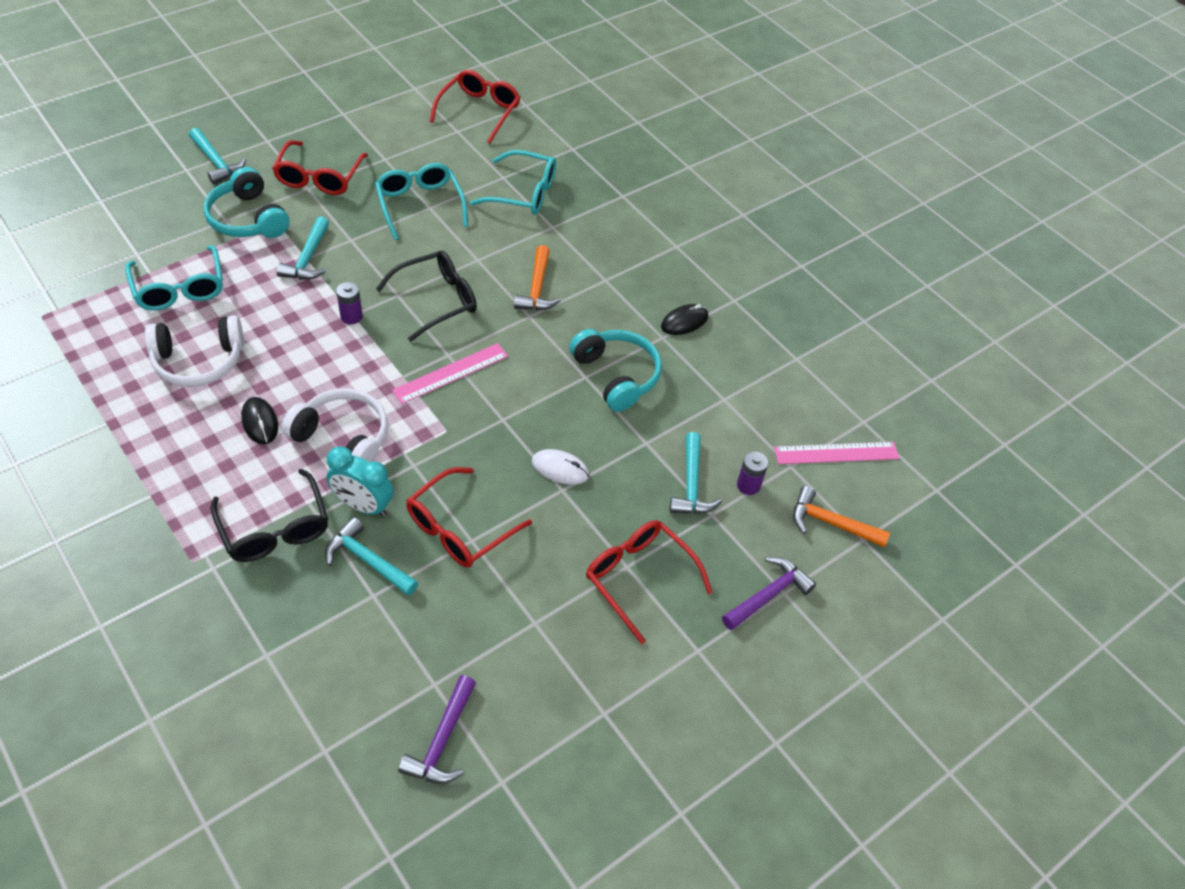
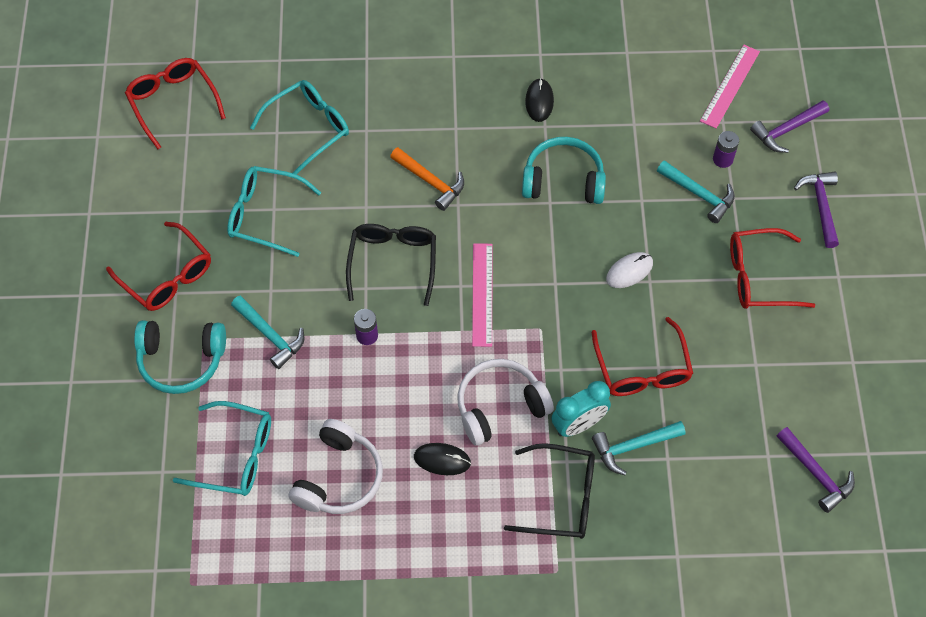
camera: 50 degrees left, 10 degrees up
(216, 162) = (79, 352): turquoise hammer -> none
(831, 523) = (787, 130): orange hammer -> purple hammer

